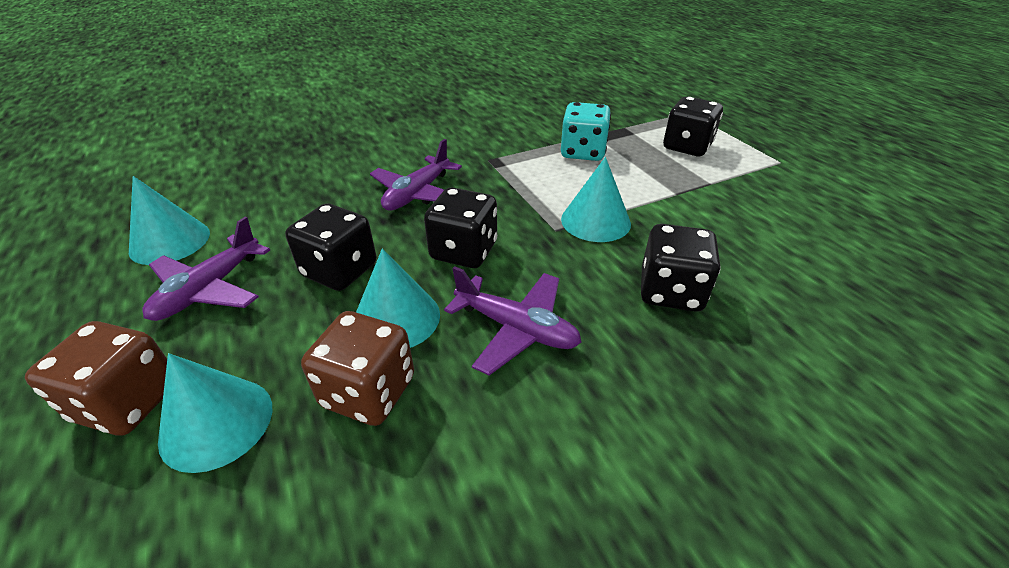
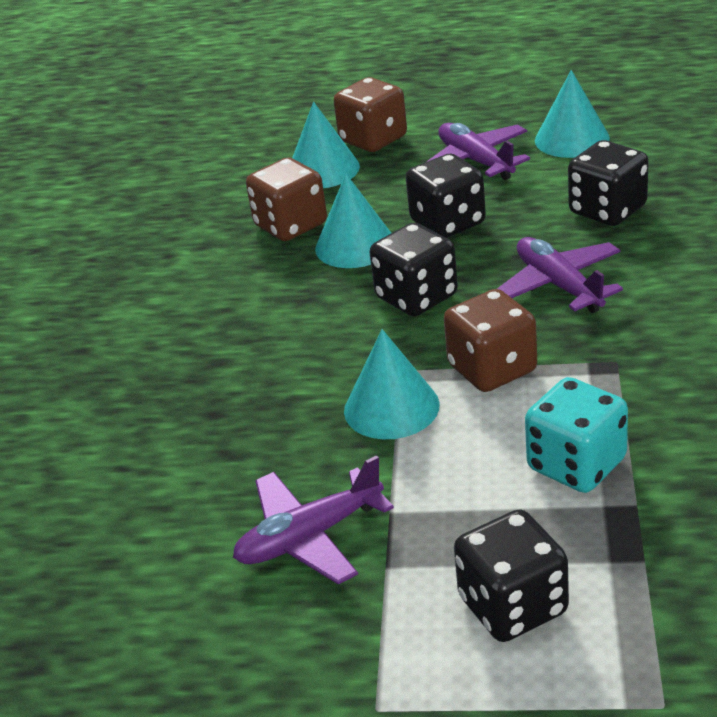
camera: 125 degrees right, 5 degrees down
(516, 329) = (283, 303): purple plane -> purple plane (309, 537)
(526, 195) = (492, 369): none -> brown dice
(670, 291) = (235, 412): black dice -> black dice (607, 210)

